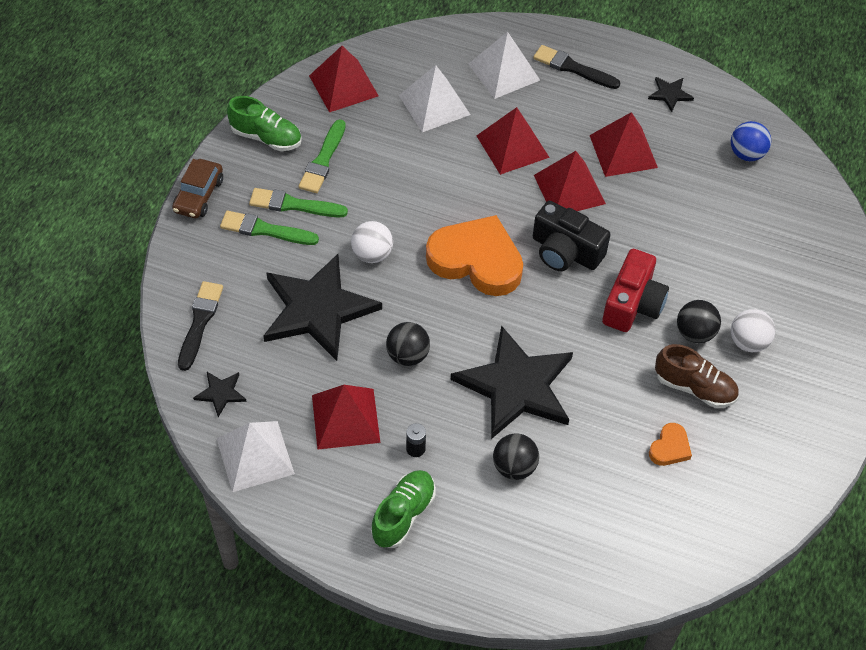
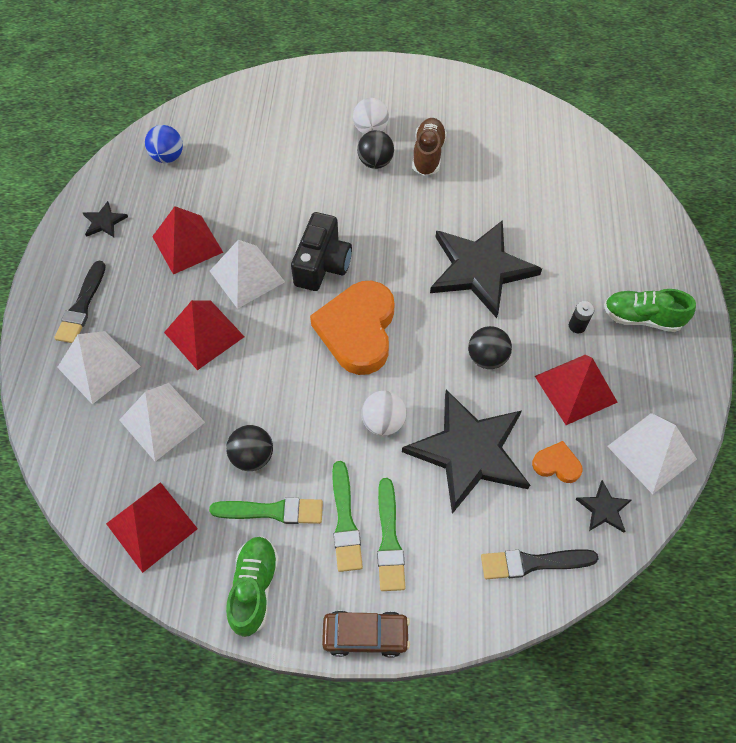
camera: 105 degrees left, 5 degrees up
(514, 467) = (557, 253): black ball -> black ball (252, 456)
(569, 189) = (247, 276): red pyramid -> white pyramid
(633, 304) = (362, 206): red camera -> none
(670, 448) = (489, 161): orange heart -> orange heart (556, 464)

